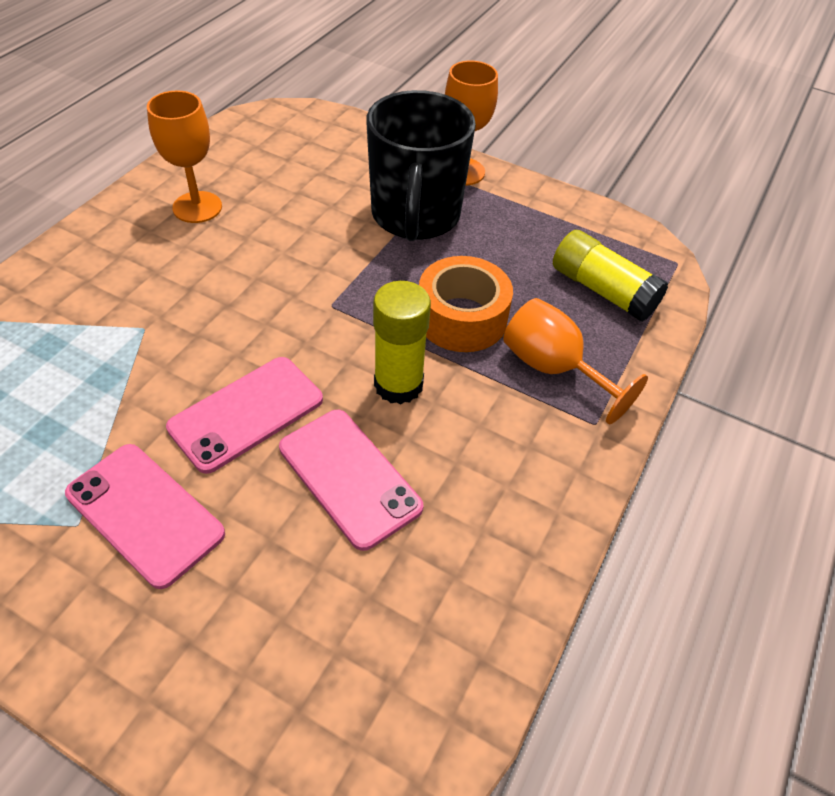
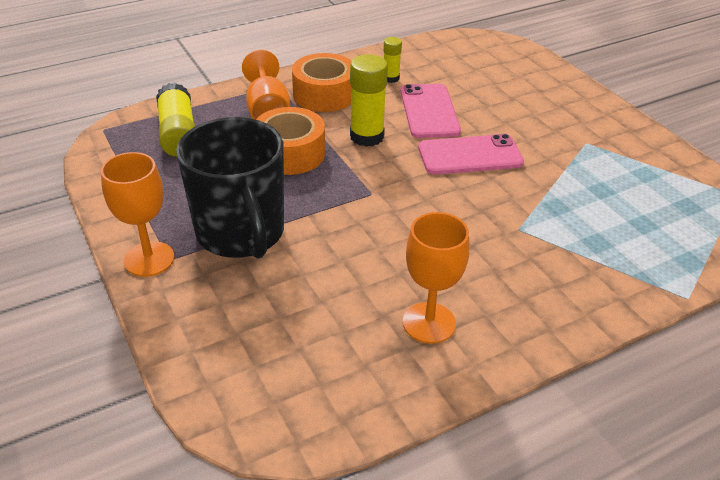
camera: 145 degrees left, 10 degrees down
(145, 514) = (548, 134): pink phone -> none
(415, 216) = (241, 233): black mug -> black mug turned 120 degrees clockwise
(460, 531) = (391, 78): none -> yellow glue stick
(519, 437) = (324, 94): none -> orange tape

